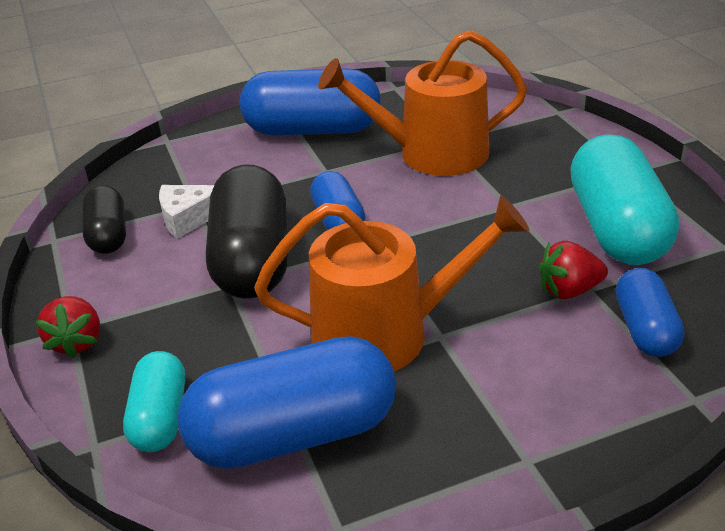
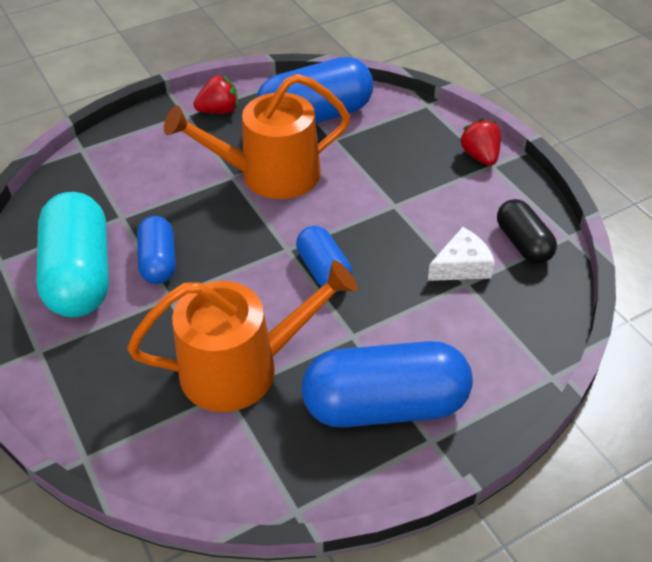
camera: 170 degrees right, 10 degrees up
(160, 418) = (396, 119): turquoise capsule -> none
(252, 259) = (385, 226): black capsule -> none
(569, 290) = (137, 214): red strawberry -> red strawberry (219, 111)
(645, 329) = (93, 189): blue capsule -> blue capsule (158, 261)

